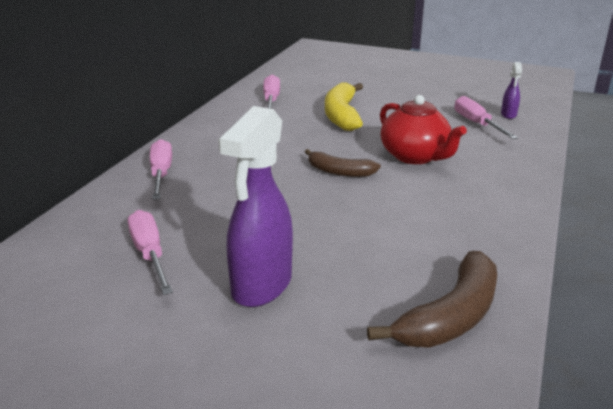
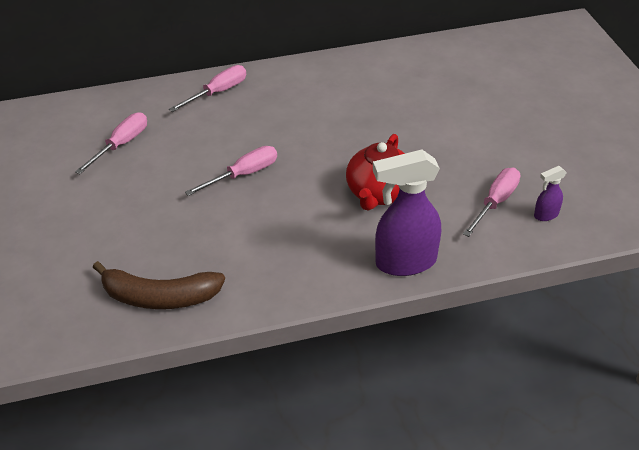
camera: 55 degrees right, 15 degrees up
(261, 286) = (126, 204): purple spray bottle -> purple spray bottle (404, 262)
(271, 100) = (400, 71): pink screwdriver -> pink screwdriver (243, 174)
(339, 172) = (307, 167): brown banana -> none
(341, 115) = (416, 120): yellow banana -> none

